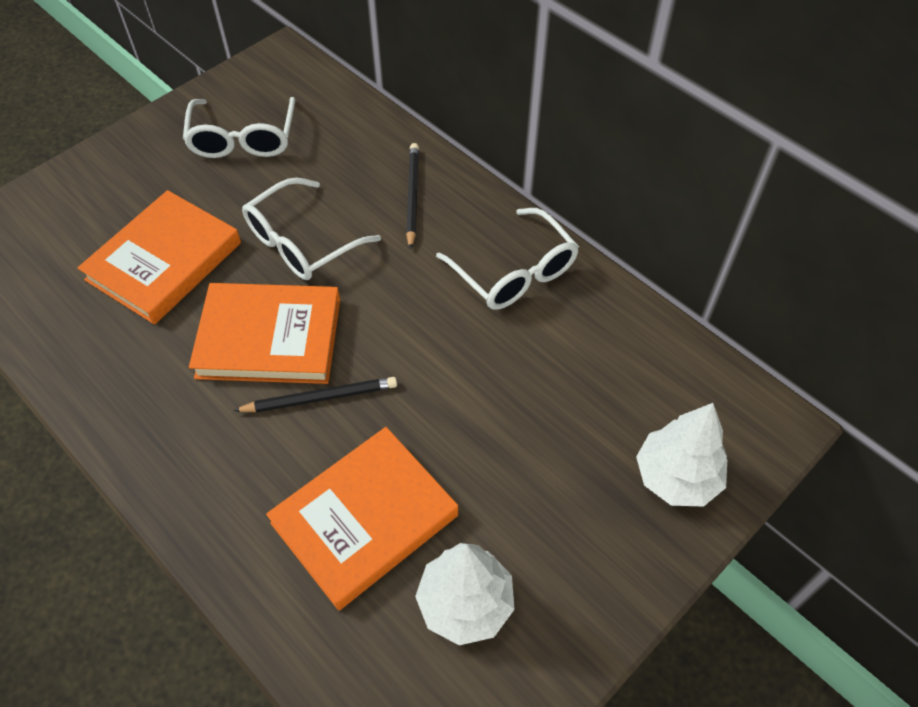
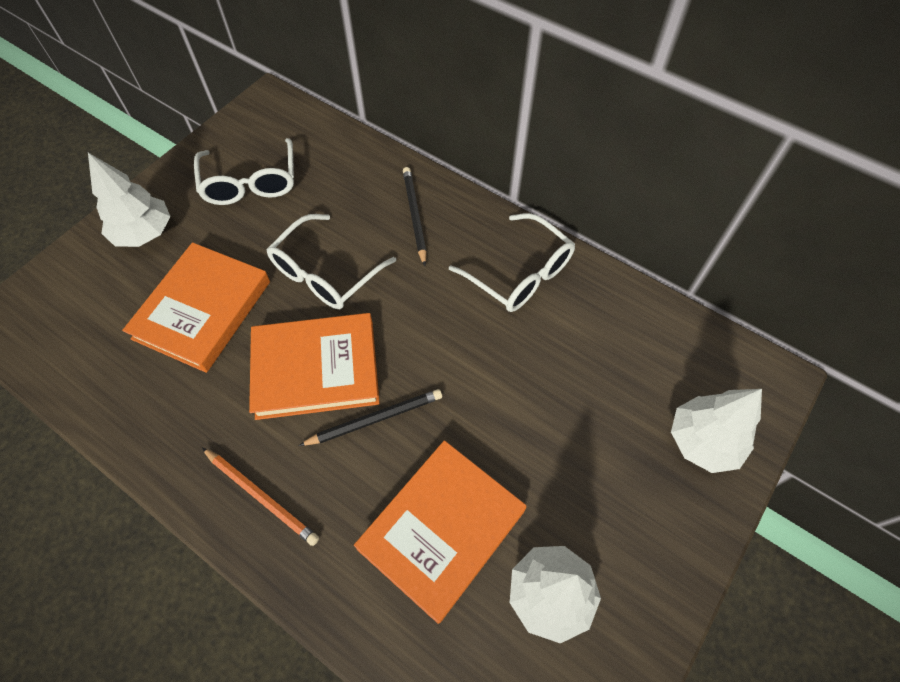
camera: 10 degrees left, 5 degrees up
(121, 176) = (144, 233): none -> white tree
(184, 455) = (261, 496): none -> orange pencil

